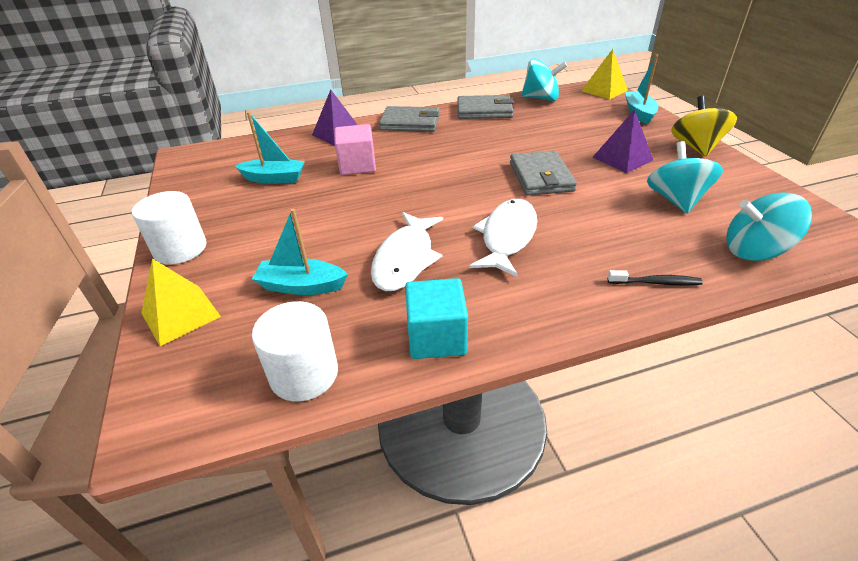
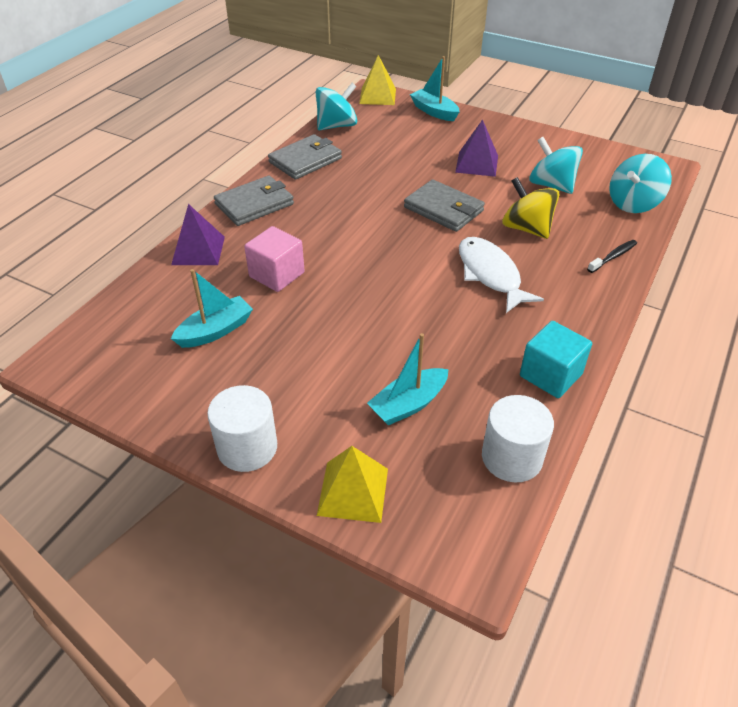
camera: 45 degrees left, 5 degrees up
(405, 259) = (449, 334): white fish -> none
(695, 147) = (510, 130): yellow spinning top -> yellow spinning top (526, 228)

